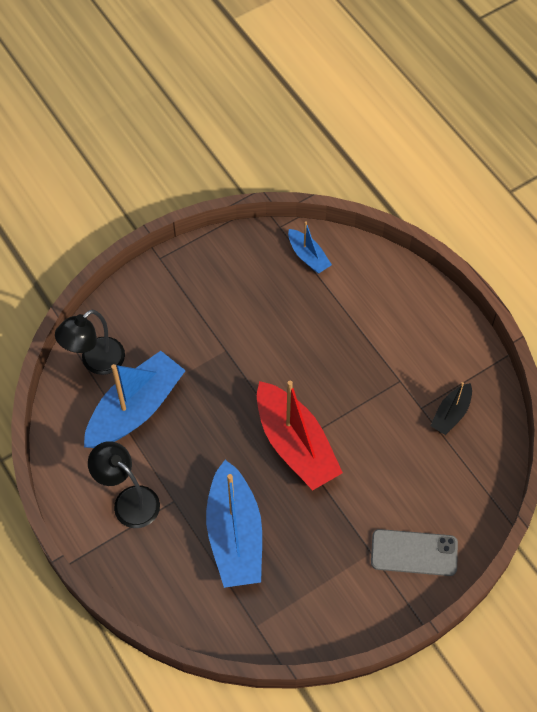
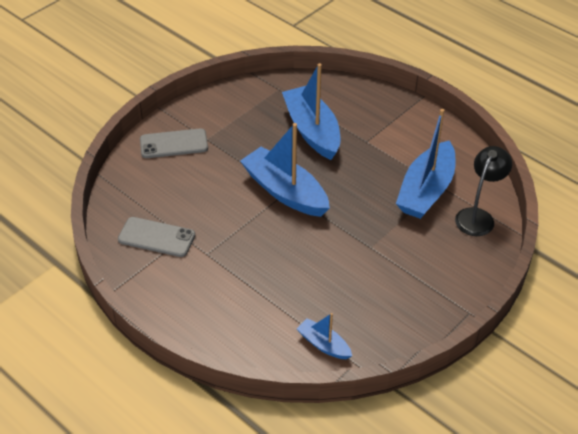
camera: 165 degrees right, 15 degrees down
(129, 500) = (400, 135): black lamp -> none
(295, 444) = (285, 192): red boat -> blue boat
(451, 413) = (156, 237): black boat -> grey phone

